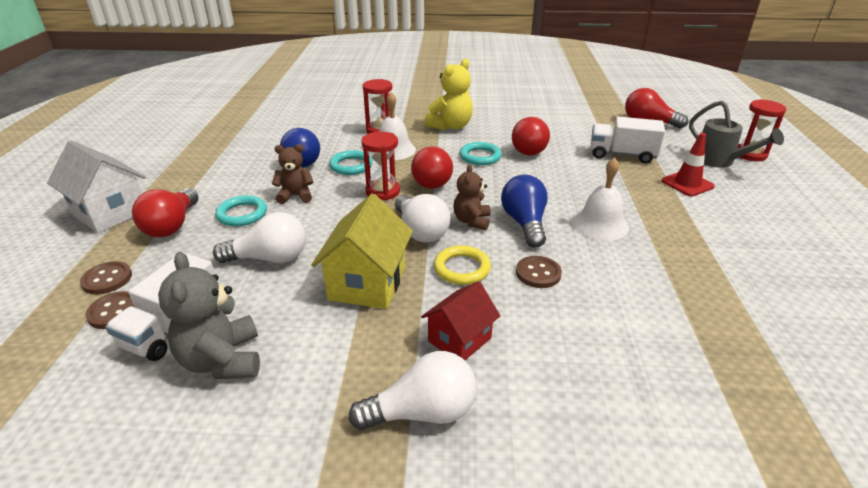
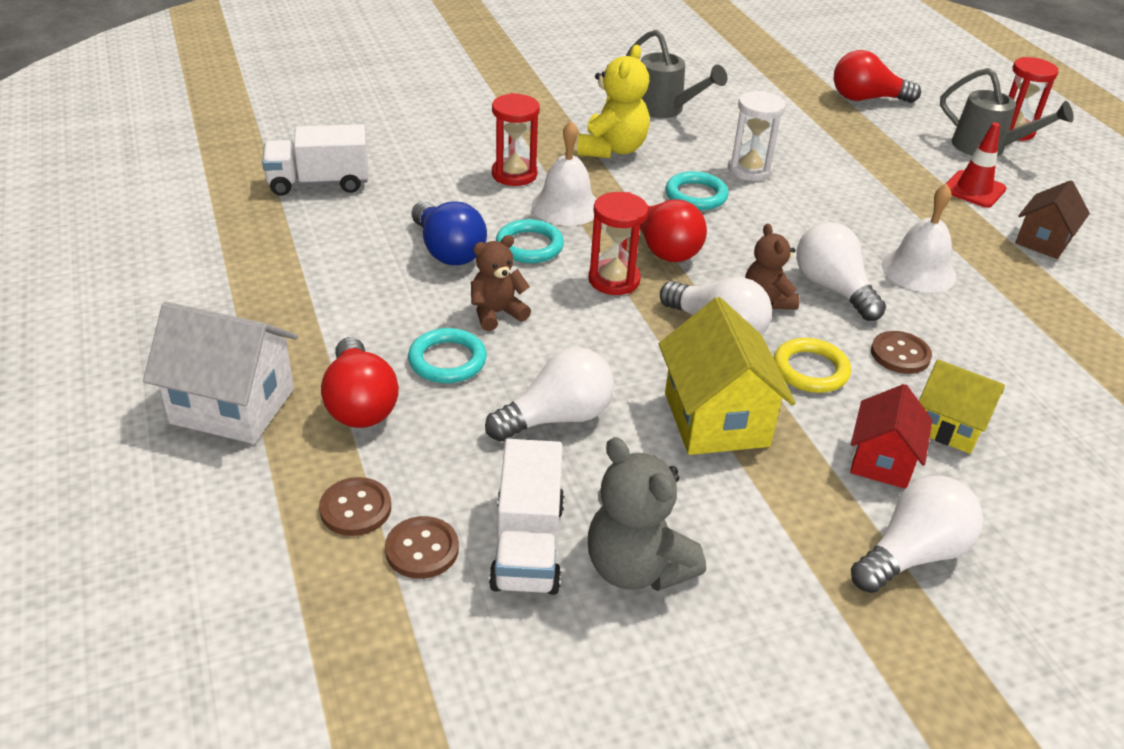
camera: 25 degrees left, 5 degrees up
(504, 111) = (665, 109): none -> grey watering can
(524, 223) = (833, 288): blue light bulb -> white light bulb
(529, 149) = (749, 170): red light bulb -> white hourglass
(533, 330) = (949, 427): none -> yellow house
(622, 155) = (871, 159): white truck -> white truck (319, 183)
(720, 224) = (1043, 241): none -> brown house

